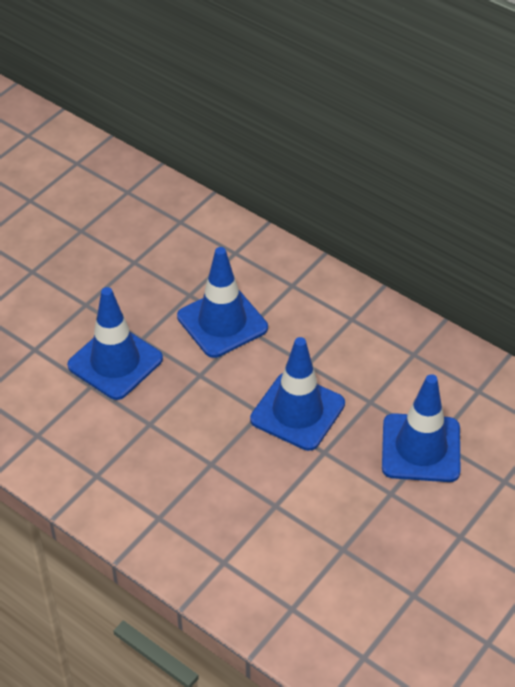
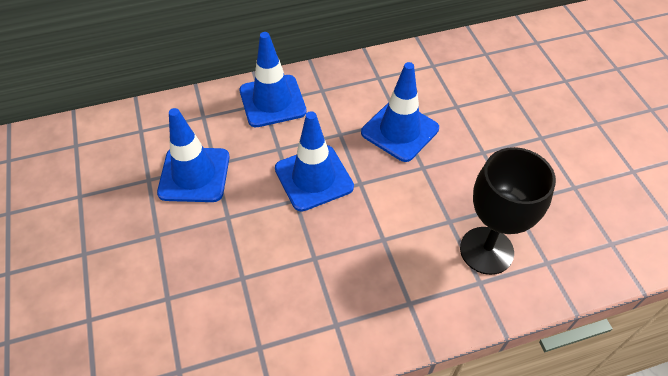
camera: 55 degrees left, 5 degrees up
(115, 362) = (161, 266): blue traffic cone -> blue traffic cone (272, 101)
(333, 597) = (486, 250): none -> black goblet

